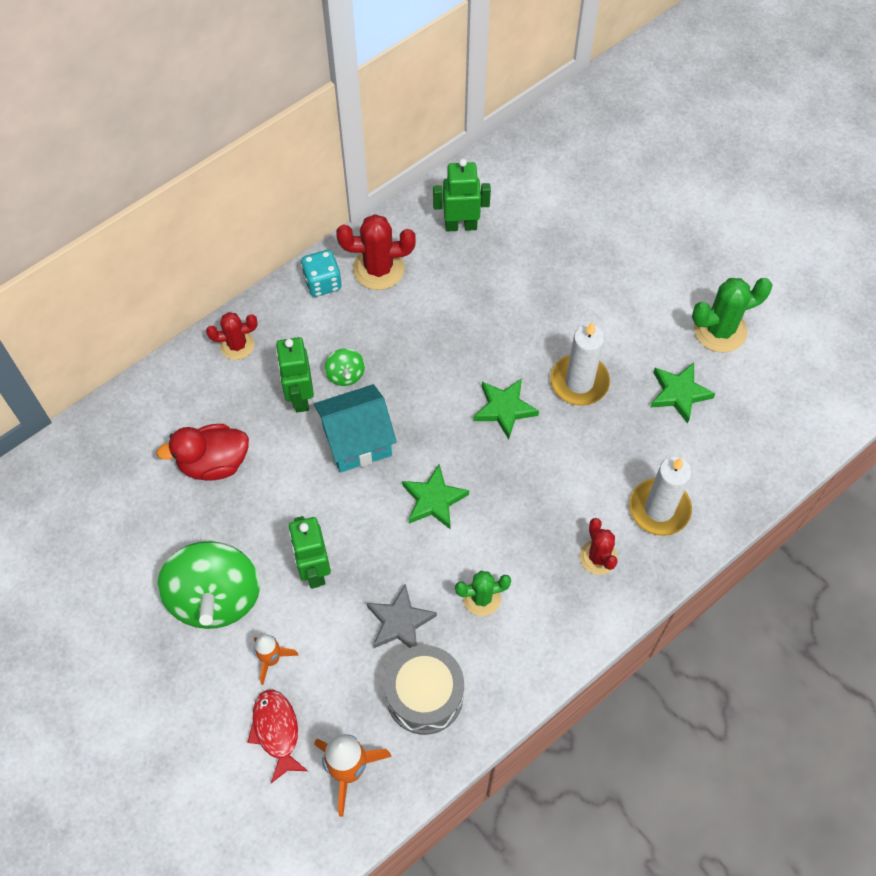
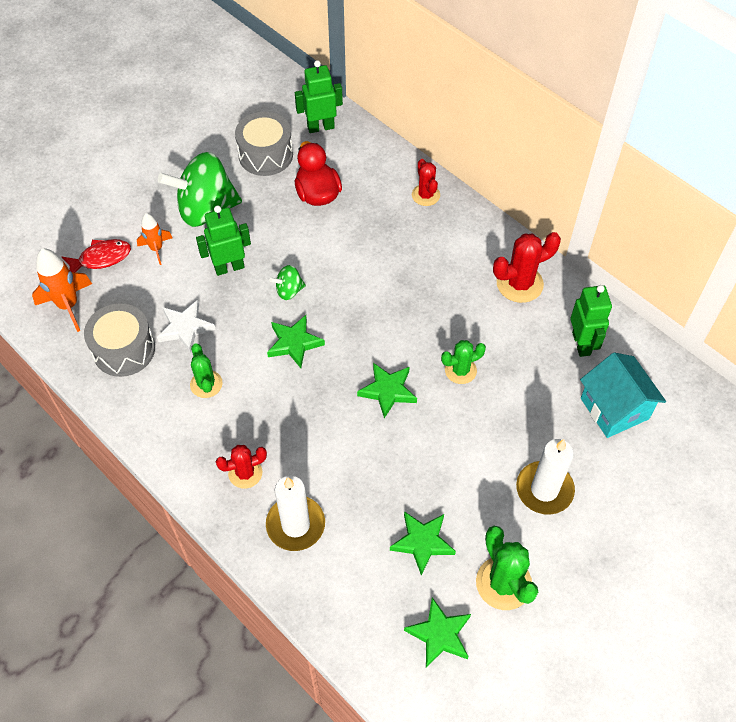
camera: 85 degrees right, 5 degrees down
(135, 521) = (265, 155): none -> grey drum
(300, 397) = (382, 241): green robot -> green robot (320, 127)
(322, 283) = (497, 245): turquoise dice -> none
(345, 375) = (407, 270): green spinning top -> green spinning top (289, 291)
(357, 441) = (345, 284): turquoise house -> turquoise house (614, 408)
(378, 269) = (519, 284): red cactus -> red cactus turned 75 degrees clockwise
(400, 622) = (185, 328): grey star -> white star
(484, 337) = (460, 370): none -> green cactus
(579, 382) = (424, 451): white candle -> white candle (544, 489)
(771, 388) = (439, 634): none -> green star

